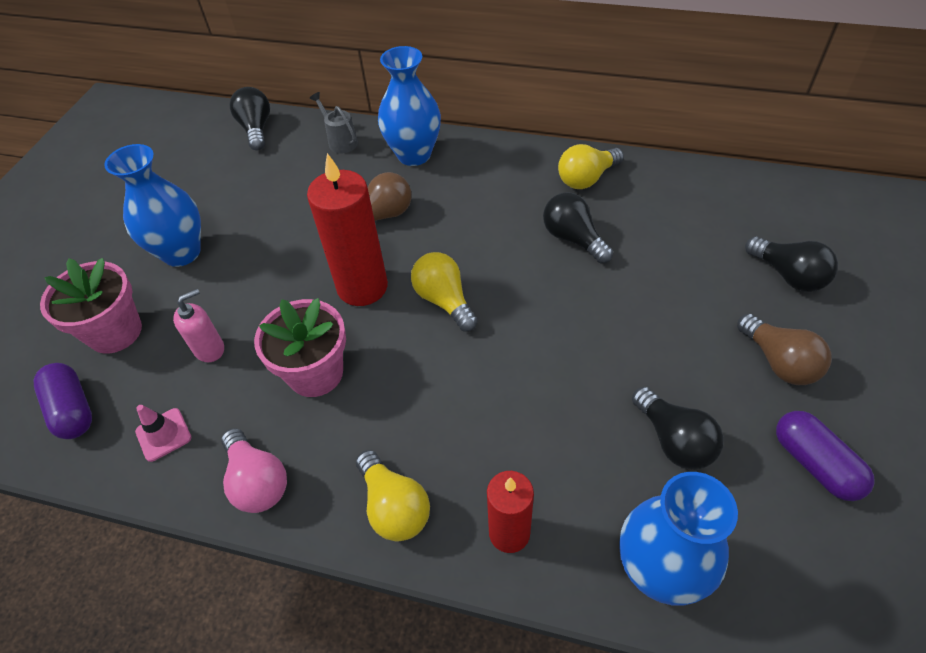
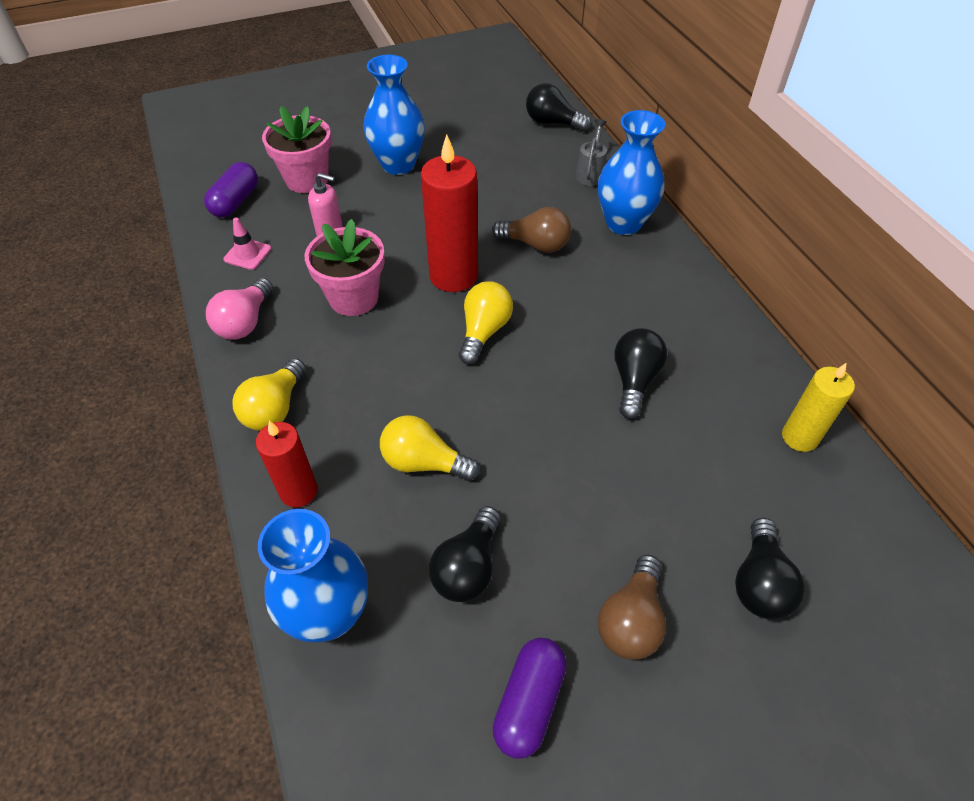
camera: 50 degrees right, 0 degrees up
(256, 129) = (552, 123): black light bulb -> black light bulb turned 105 degrees counterclockwise
(586, 178) = (722, 352): yellow light bulb -> yellow light bulb (424, 462)
(688, 186) = (799, 437): none -> yellow candle

